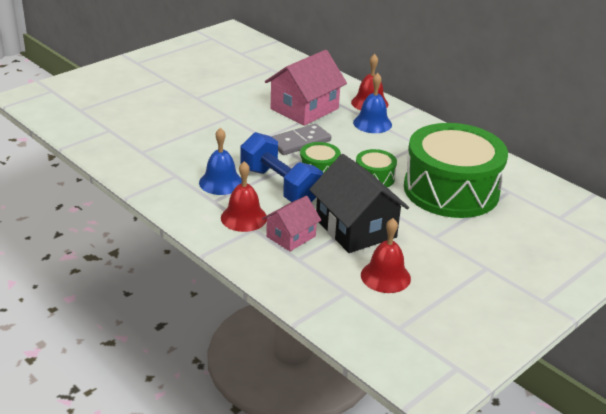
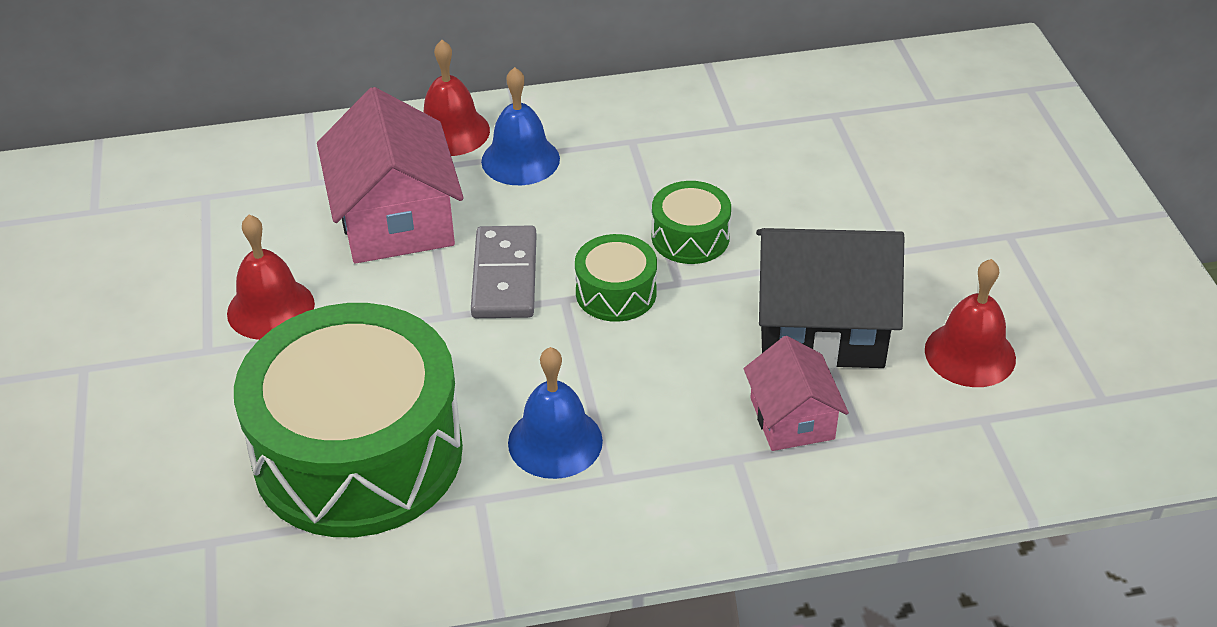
camera: 55 degrees left, 10 degrees up
(244, 218) = (694, 457): red bell -> red bell (270, 308)
(280, 186) = (628, 365): blue dumbbell -> none
(451, 190) = (788, 170): green drum -> green drum (358, 453)

